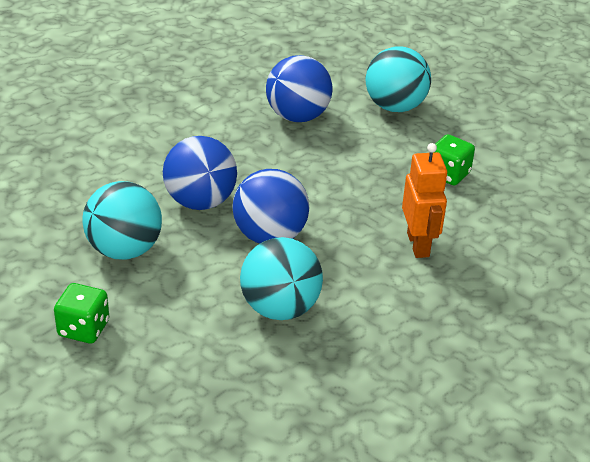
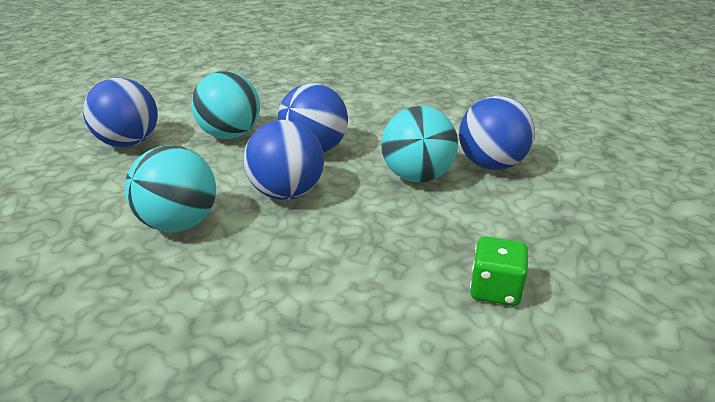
camera: 70 degrees right, 5 degrees down
(83, 329) = (129, 143): green dice -> blue ball
(395, 107) = (585, 218): turquoise ball -> turquoise ball (417, 176)
(418, 245) = (332, 294): orange robot -> none

